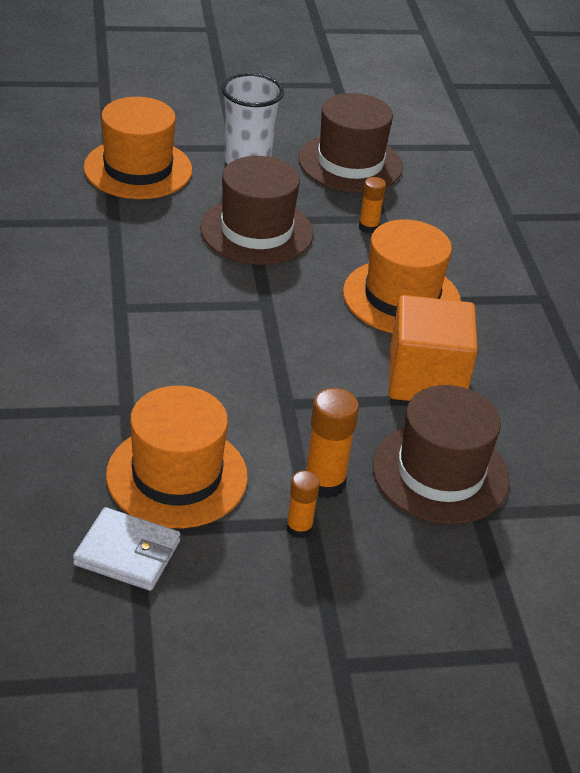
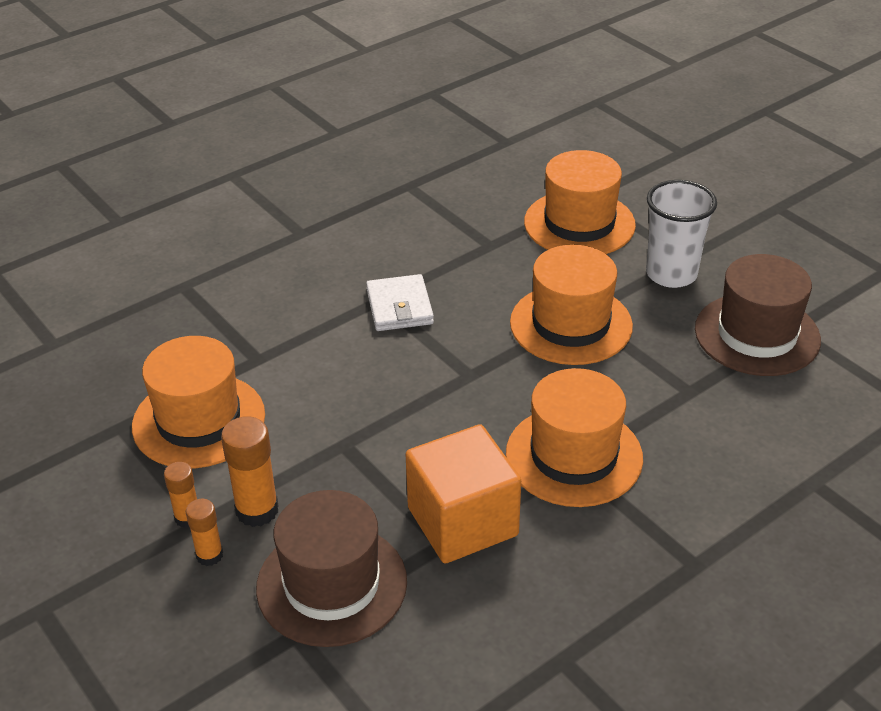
camera: 65 degrees right, 0 degrees up
(127, 553) = (92, 433): white wallet -> white wallet (399, 307)
(256, 231) = (571, 324): brown hat -> orange hat
(368, 227) = (663, 389): orange glue stick -> orange glue stick (209, 555)

